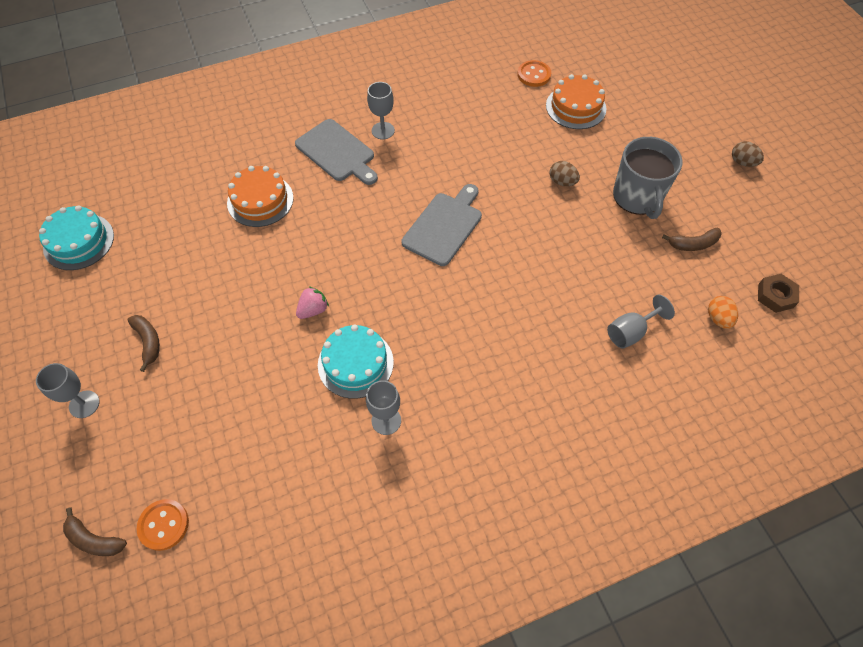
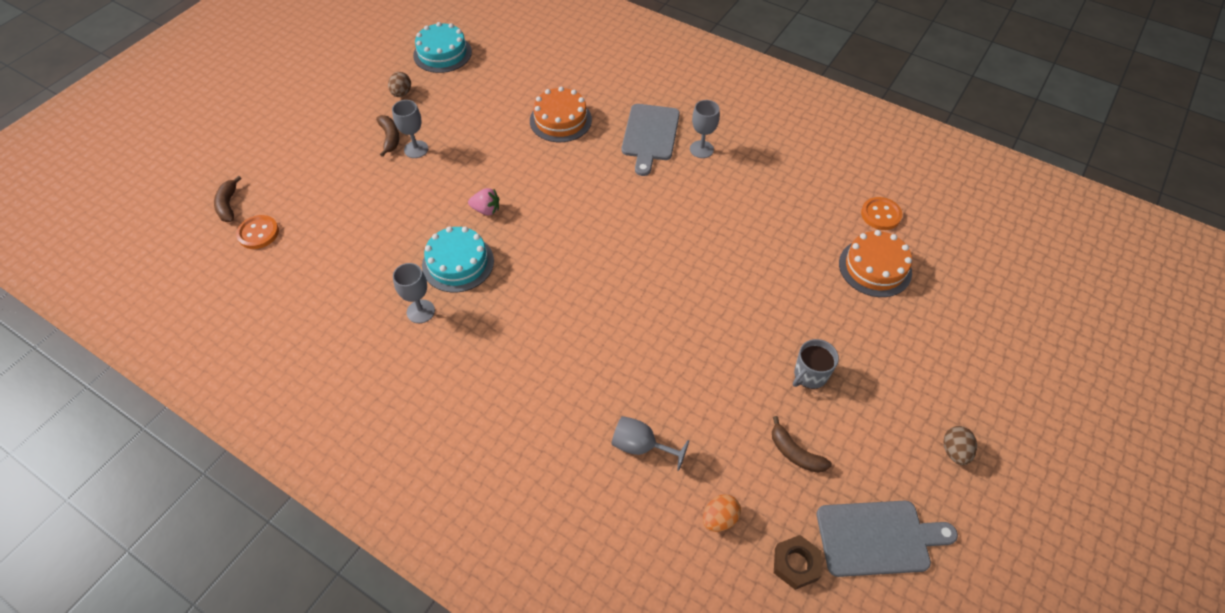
camera: 55 degrees right, 5 degrees down
(84, 404) = (320, 138): grey goblet -> grey goblet (416, 149)
(148, 342) = (390, 138): brown banana -> brown banana turned 45 degrees counterclockwise
(444, 226) = (638, 245): grey cutting board -> grey cutting board (878, 538)
(562, 182) = (769, 304): brown egg -> brown egg (401, 93)
(637, 197) = (810, 375): grey mug -> grey mug, size x0.57

